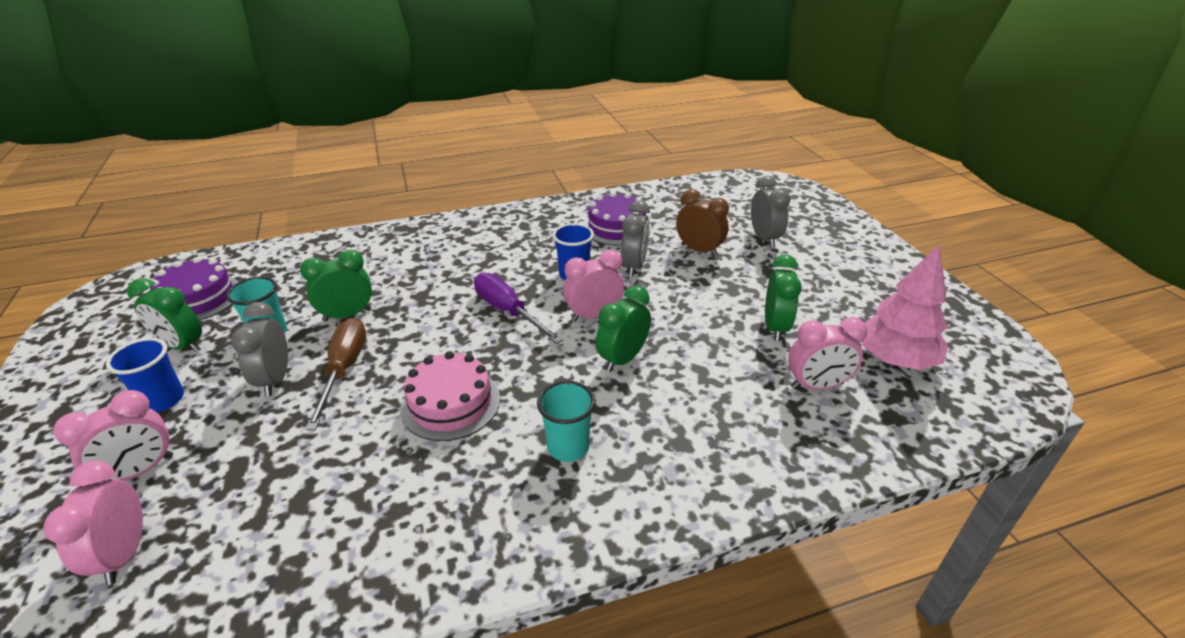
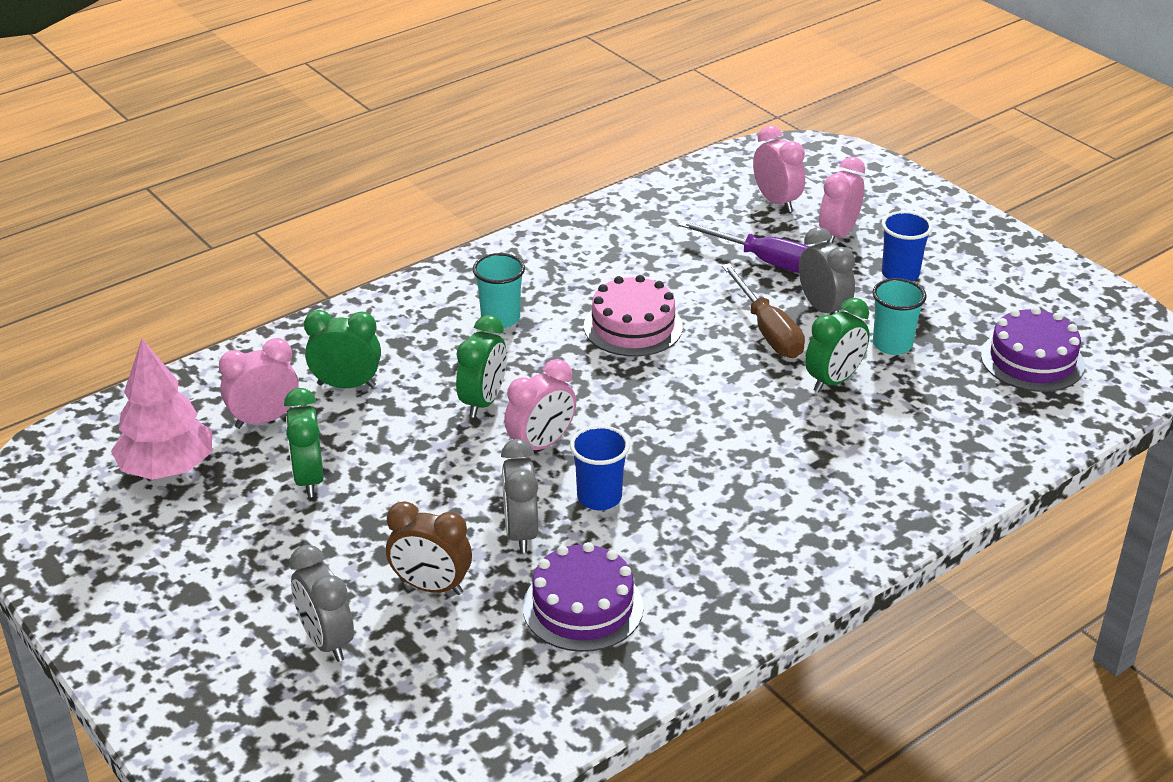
camera: 160 degrees right, 0 degrees up
(182, 346) = (961, 314): green clock -> green clock (346, 385)
(508, 311) = (649, 427): purple screwdriver -> purple screwdriver (764, 261)

